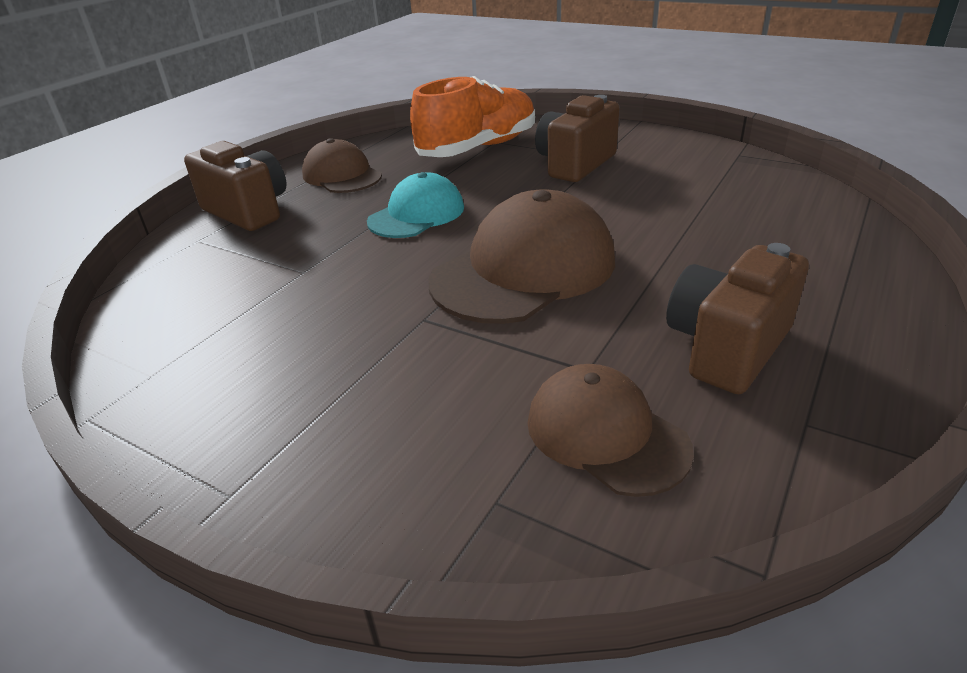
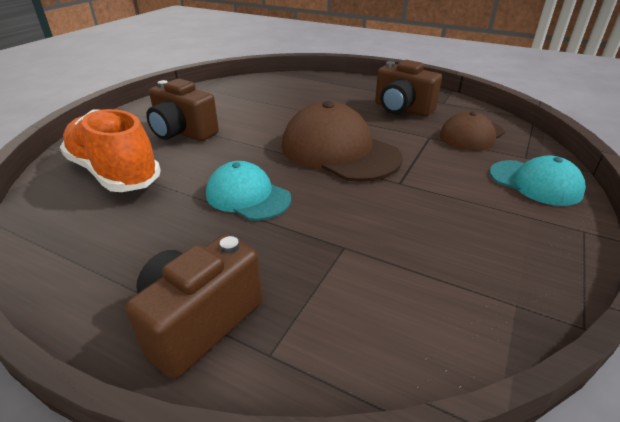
camera: 95 degrees left, 0 degrees up
(342, 175) = (127, 255): brown cap -> none
(388, 480) = (535, 182): none -> turquoise cap

